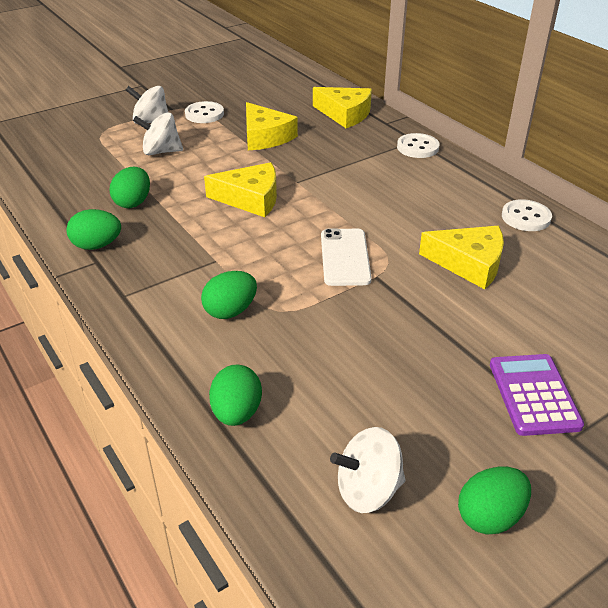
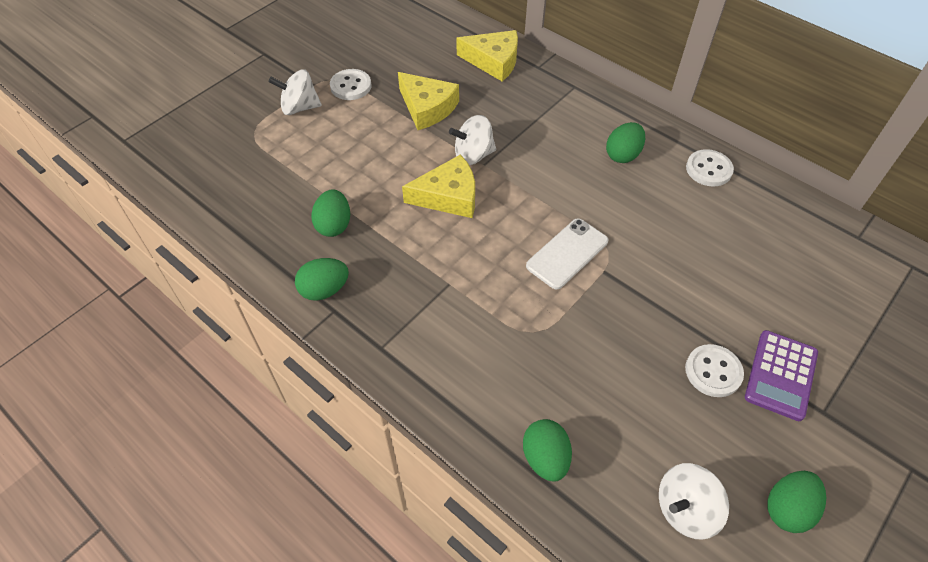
camera: 15 degrees left, 15 degrees up
(161, 152) = (330, 149): white spinning top -> white spinning top (473, 155)
(230, 311) = (490, 343): green egg -> green egg (623, 155)
(345, 257) = (567, 253): white phone -> white phone turned 60 degrees clockwise
(417, 147) = (580, 96): white button -> white button (713, 372)
(469, 263) = (679, 237): yellow cheese -> none
(533, 395) = (780, 375): purple calculator -> purple calculator turned 135 degrees counterclockwise

